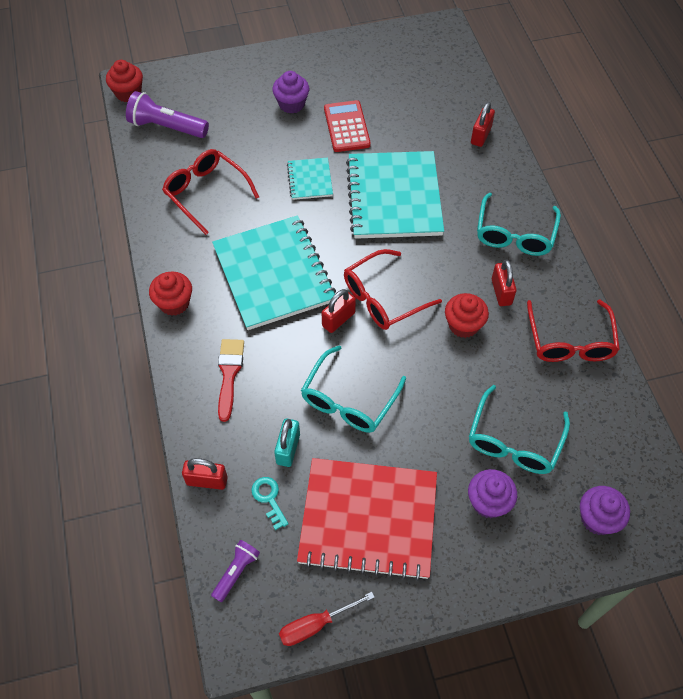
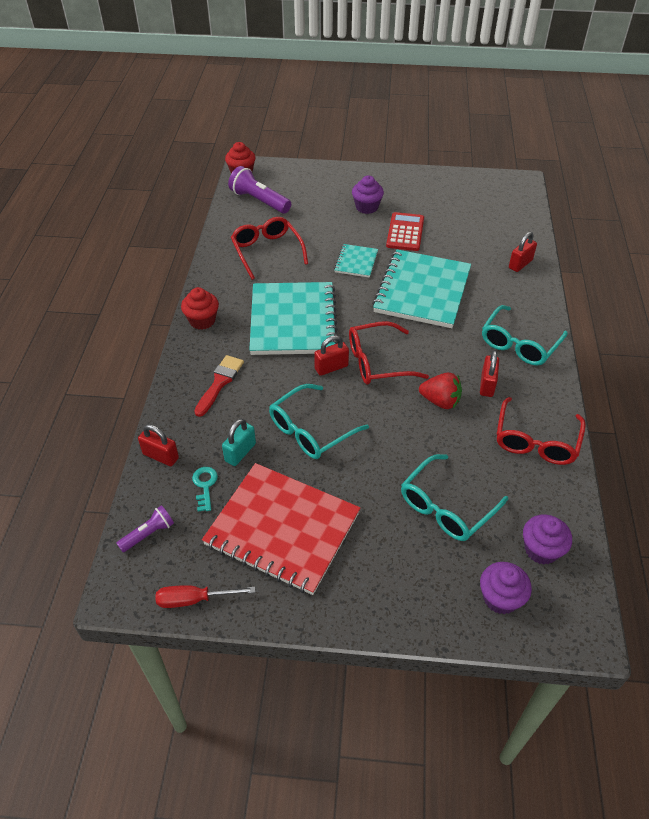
camera: 20 degrees right, 10 degrees down
(463, 325) = (440, 401): red cupcake -> red strawberry
(488, 502) = (399, 550): purple cupcake -> purple cupcake (541, 549)

